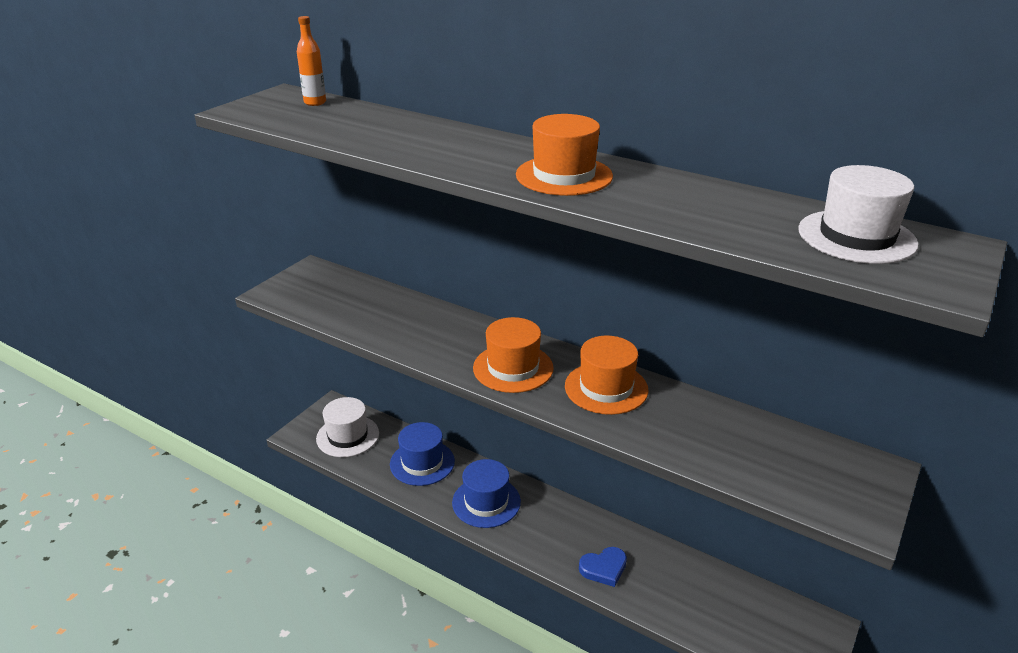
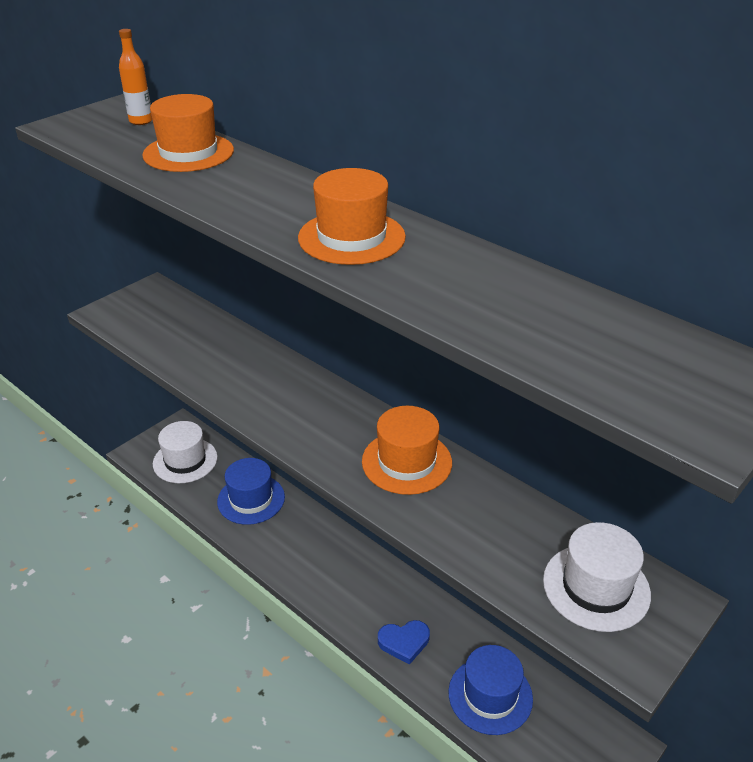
camera: 10 degrees right, 5 degrees up
(486, 502) = (303, 551): blue hat -> blue hat (490, 695)
(513, 368) = (316, 426): orange hat -> orange hat (188, 153)
(856, 237) = (640, 352): white hat -> white hat (596, 587)

